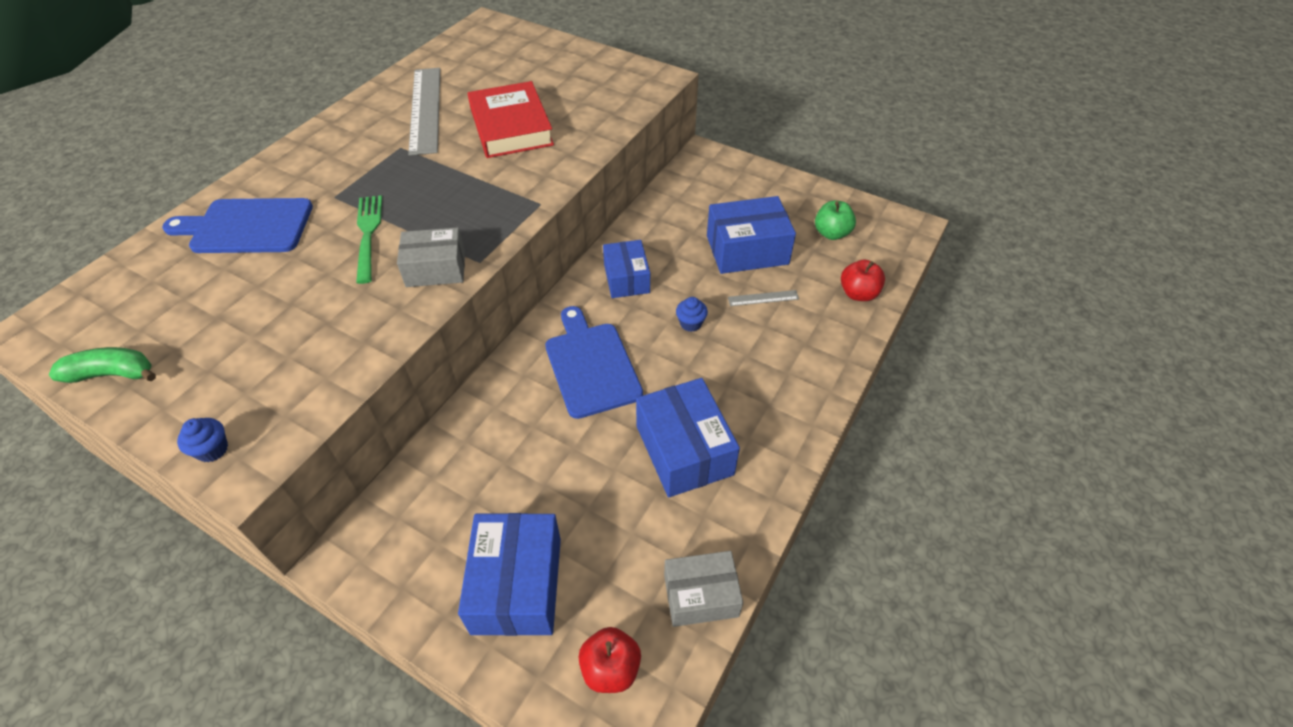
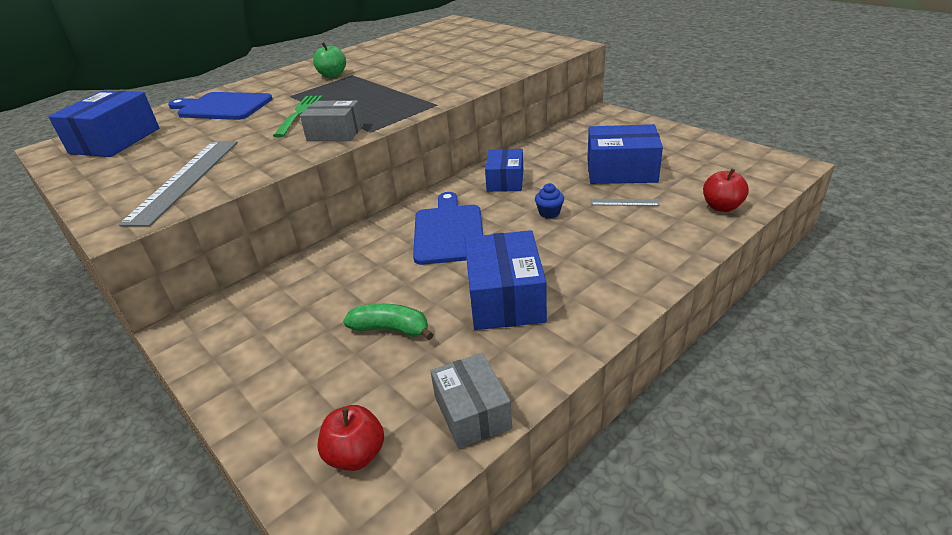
camera: 20 degrees right, 15 degrees down
(113, 374) = (81, 170): green banana -> green banana (391, 329)
(212, 449) = (109, 213): blue cupcake -> none
(425, 109) = (382, 58): grey ruler -> grey ruler (185, 180)
(511, 127) = (439, 67): red book -> none
(516, 585) = (306, 372): blue box -> blue box (115, 141)
(701, 596) = (472, 412): grey box -> grey box turned 60 degrees clockwise
(831, 233) = (707, 165): green apple -> green apple (332, 75)

